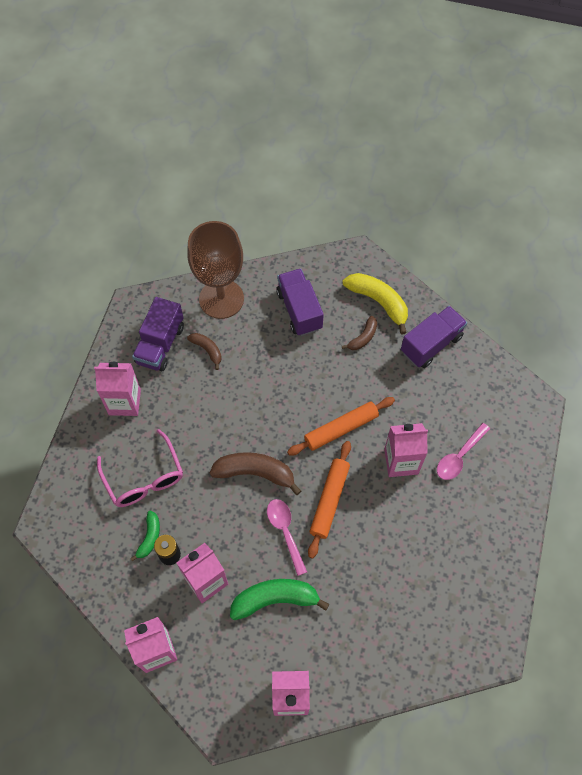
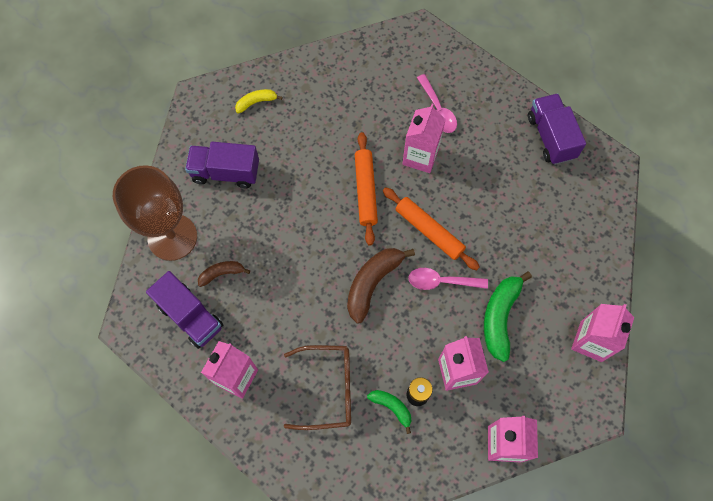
camera: 65 degrees left, 5 degrees up
(144, 478) = (328, 389): pink glasses -> brown glasses
(363, 337) = (285, 131): brown banana -> none
(378, 302) = (256, 102): yellow banana -> yellow banana, size x0.56
(431, 344) = (322, 80): purple truck -> purple truck (550, 137)

